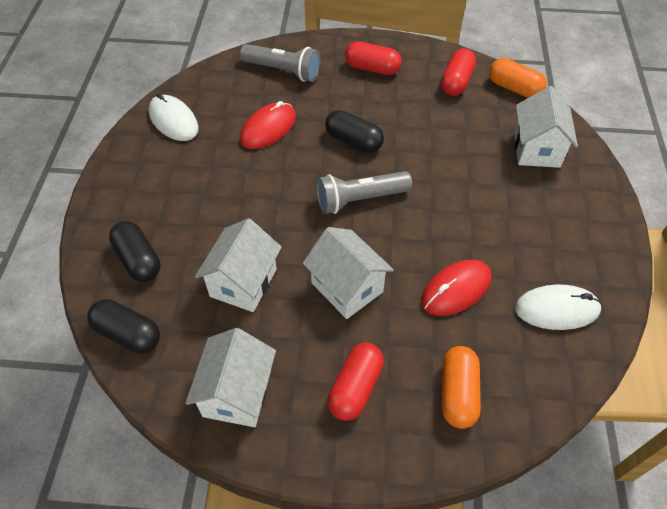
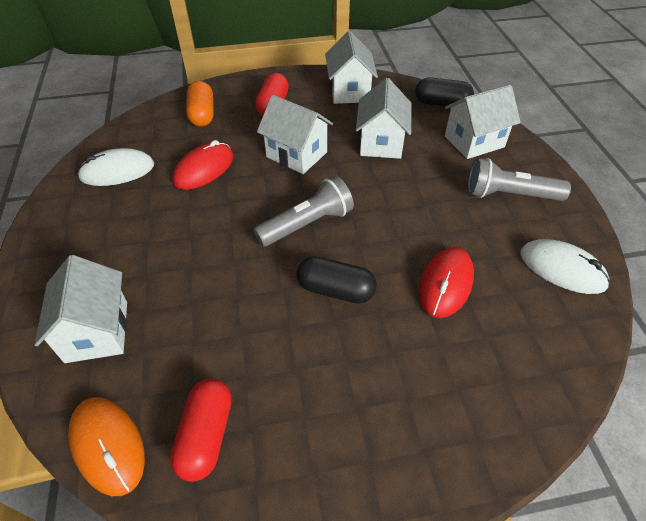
camera: 165 degrees right, 5 degrees down
(138, 259) = (474, 141): black capsule -> white house
(283, 71) = (484, 387): grey flashlight -> grey flashlight (509, 195)
(372, 68) = (350, 431): red capsule -> none
(514, 88) = (108, 445): orange capsule -> orange mouse

